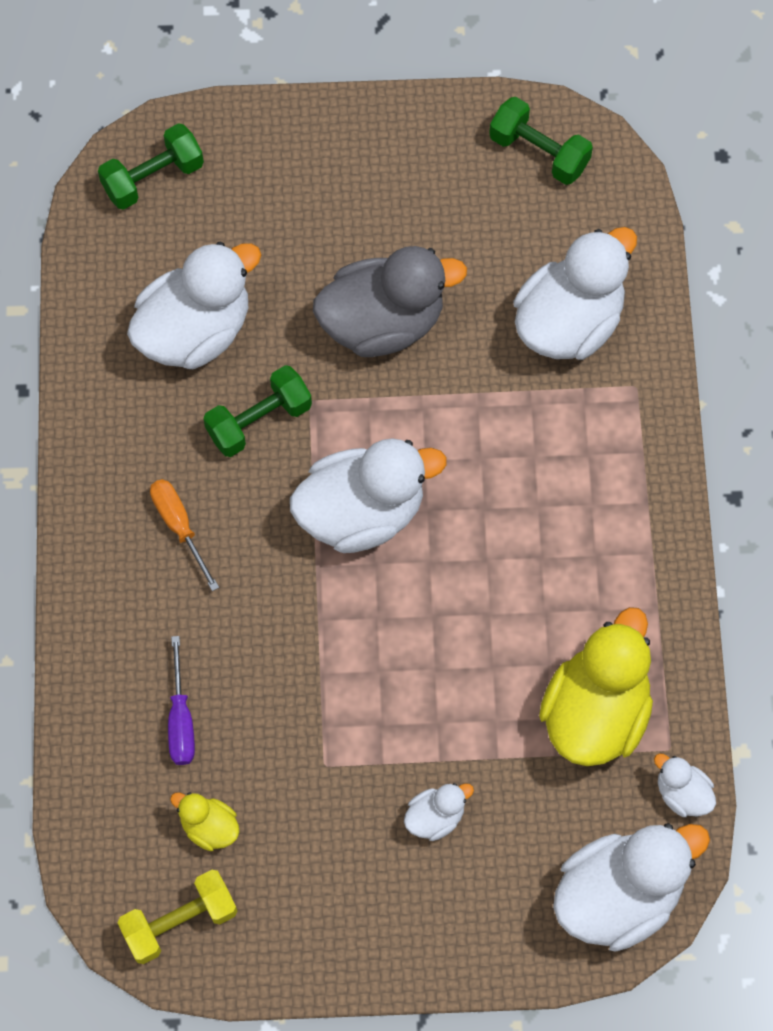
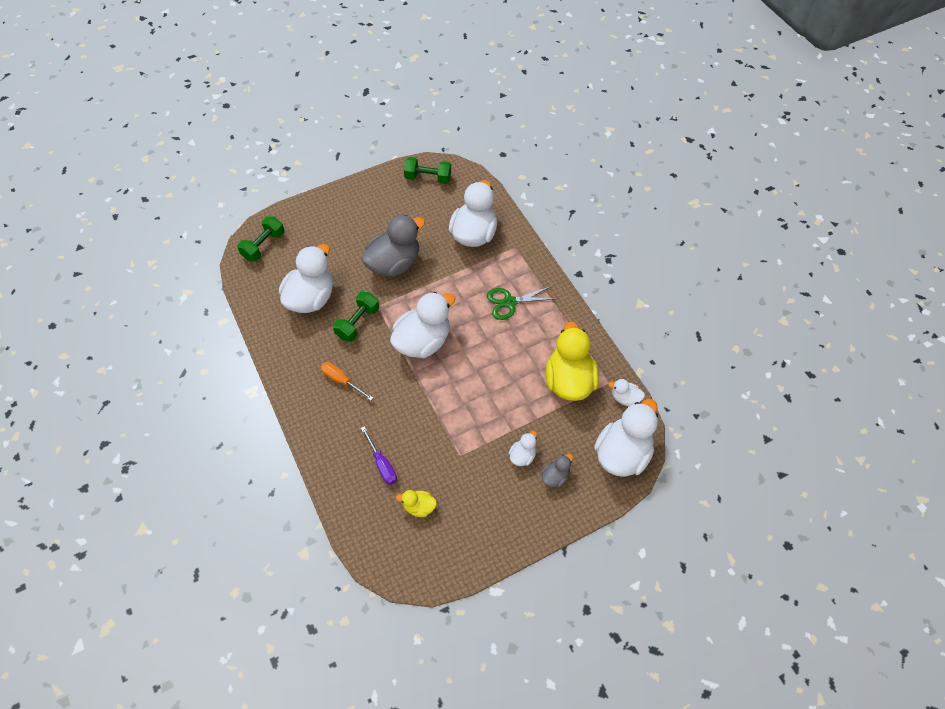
camera: 25 degrees left, 10 degrees down
(180, 921) = (426, 558): yellow dumbbell -> none
(473, 882) = (555, 477): none -> grey duck
(565, 501) = (509, 302): none -> green scissors

